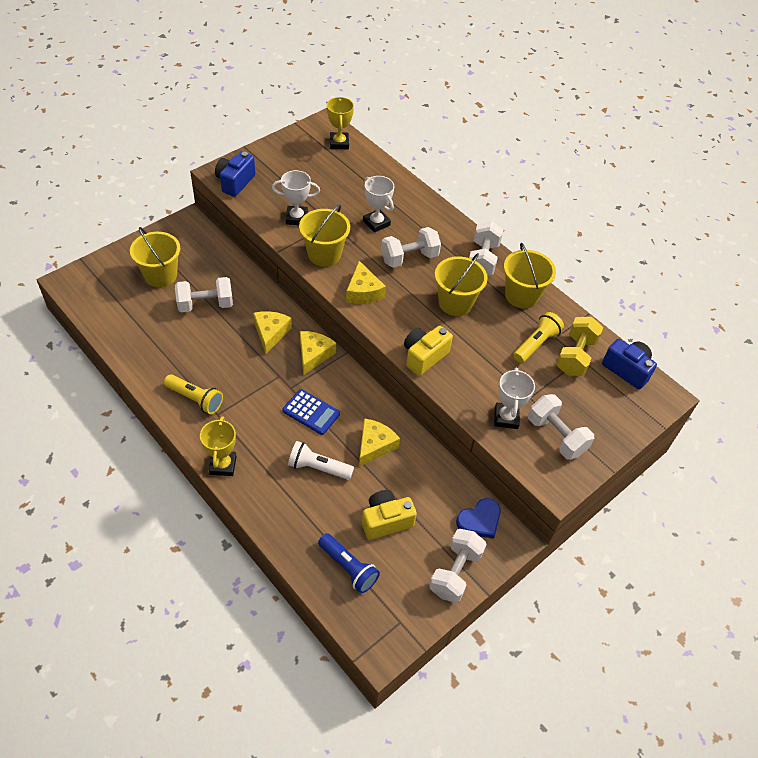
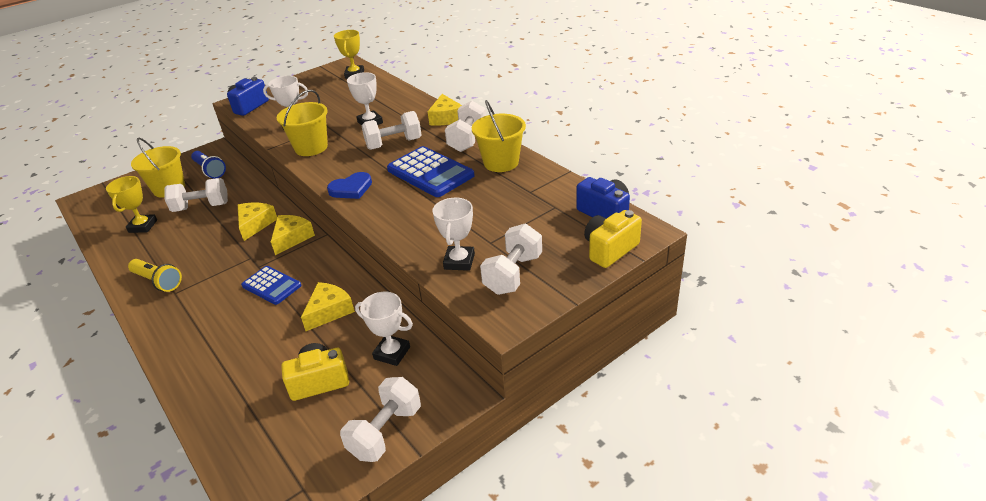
camera: 10 degrees right, 15 degrees down
(223, 465) = (160, 337): yellow trophy -> yellow trophy (143, 226)
(318, 467) = (261, 334): white flashlight -> none
(348, 568) = (260, 431): blue flashlight -> blue flashlight (210, 170)
(363, 291) = (339, 171): yellow cheese -> yellow cheese (446, 118)
(424, 356) = (384, 216): yellow camera -> yellow camera (610, 249)
(443, 495) = (392, 353): none -> white trophy
(455, 303) = (430, 173): yellow bucket -> blue calculator
(480, 520) = (428, 376): blue heart -> blue heart (351, 188)
(536, 344) = (508, 198): yellow flashlight -> none
(556, 436) = (513, 274): white dumbbell -> white dumbbell turned 60 degrees clockwise
(575, 356) = (549, 205): yellow dumbbell -> none

